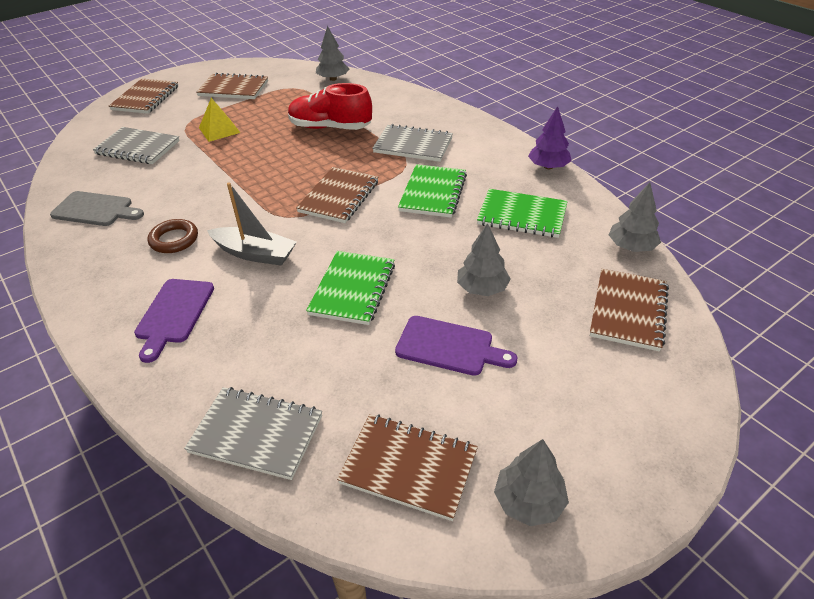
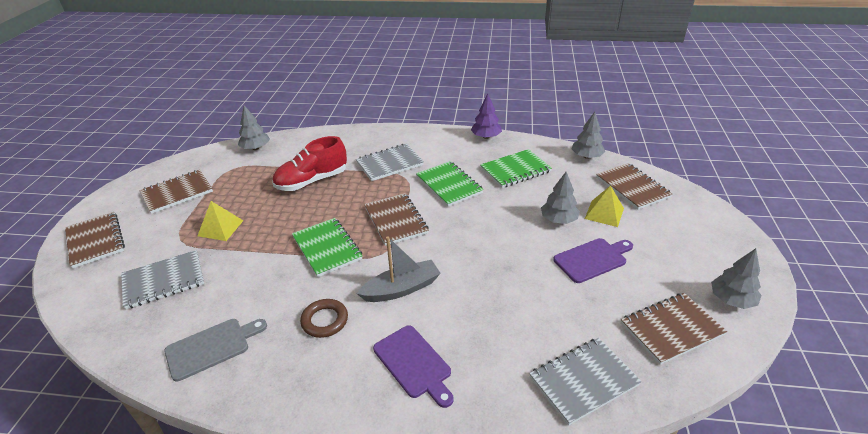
camera: 45 degrees left, 5 degrees down
(353, 289) = (497, 266): green notebook -> green notebook (327, 248)
(543, 314) = (604, 213): none -> yellow pyramid

